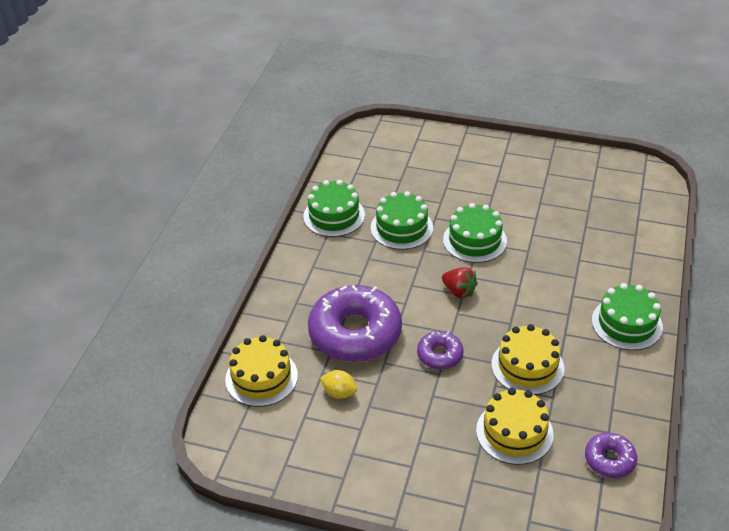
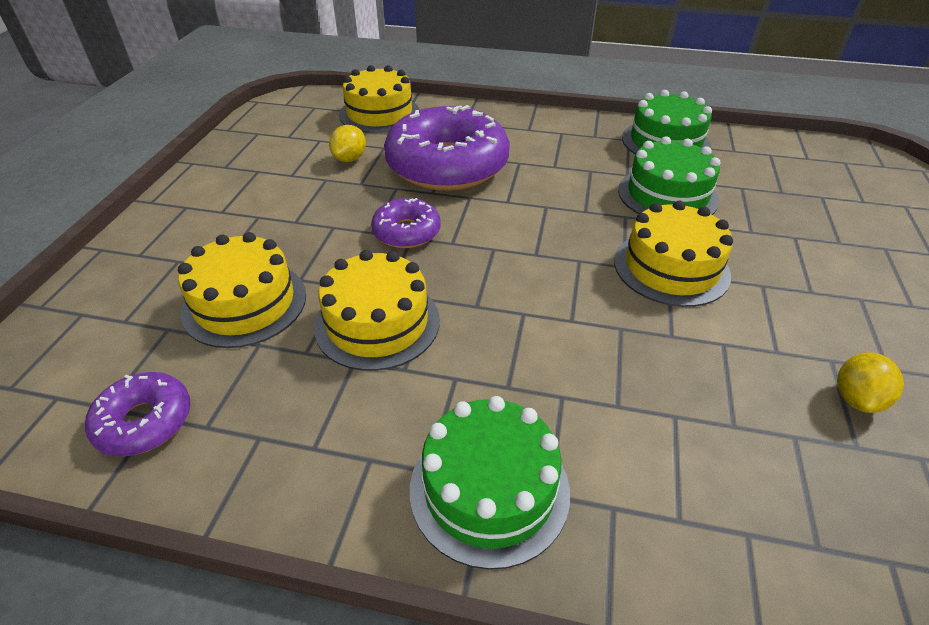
camera: 85 degrees right, 0 degrees up
(459, 291) = (541, 250): red strawberry -> none
(474, 240) = (671, 267): green cake -> yellow cake
(563, 202) = (856, 398): none -> yellow lemon

